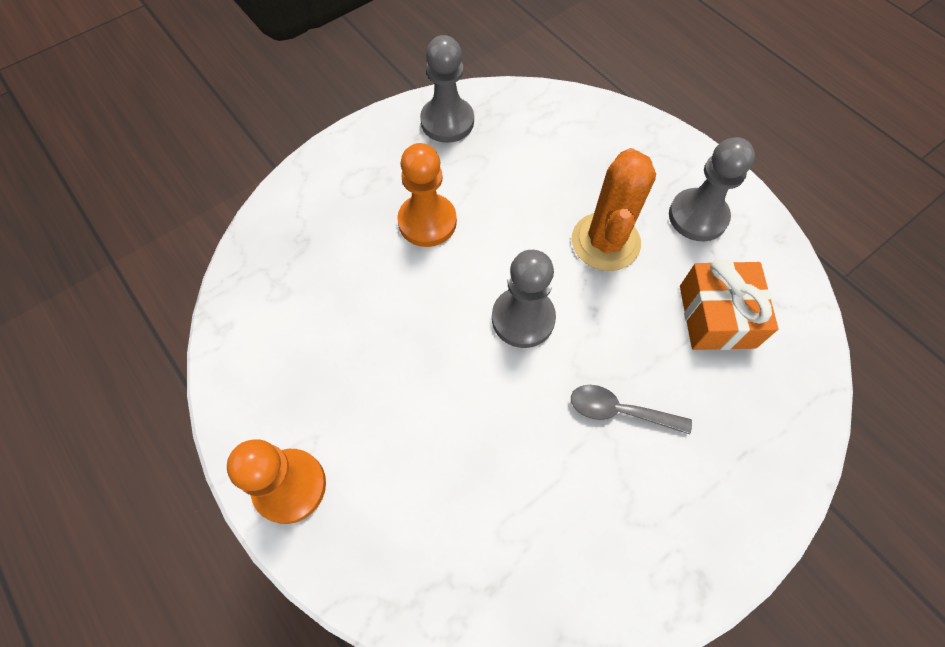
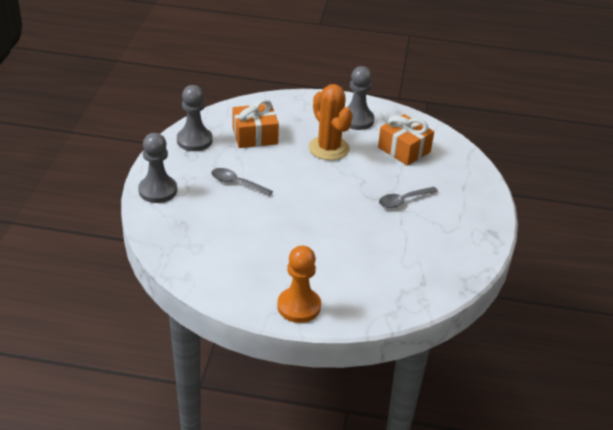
camera: 45 degrees left, 25 degrees down
(427, 222) = (236, 183): orange pawn -> grey spoon
(523, 318) = (326, 193): grey pawn -> grey pawn (158, 190)
(527, 159) = (255, 136): none -> orange gift

